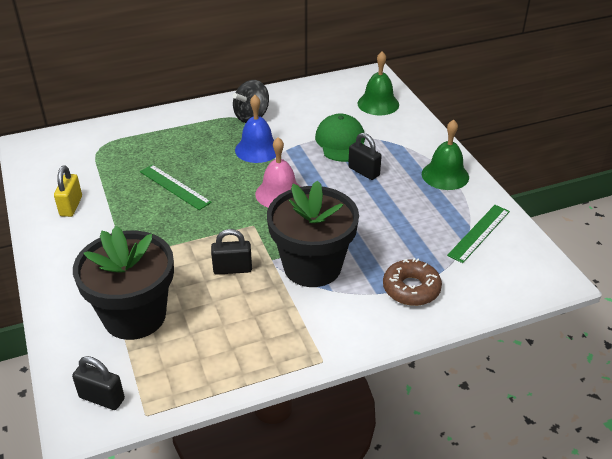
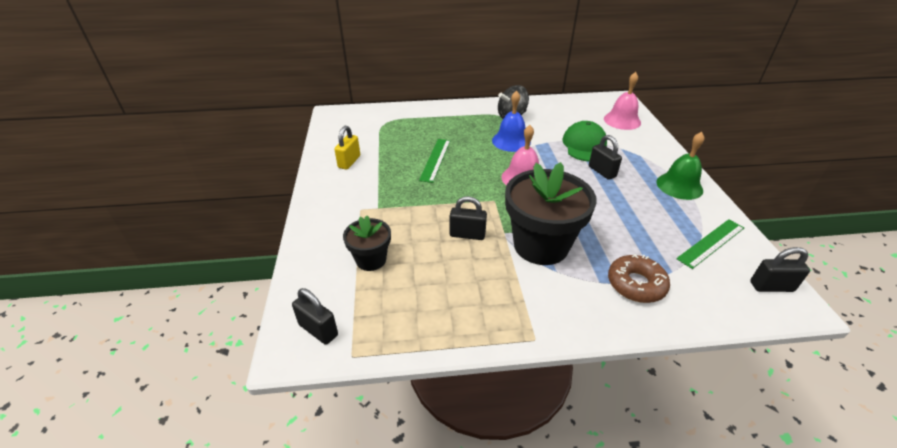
camera: 15 degrees right, 0 degrees up
(134, 316) = (371, 260): black flower pot -> black flower pot, size x0.53
(174, 187) = (435, 159): green ruler -> green ruler turned 45 degrees clockwise
(378, 104) = (622, 120): green bell -> pink bell
(534, 266) = (771, 286): none -> black padlock

